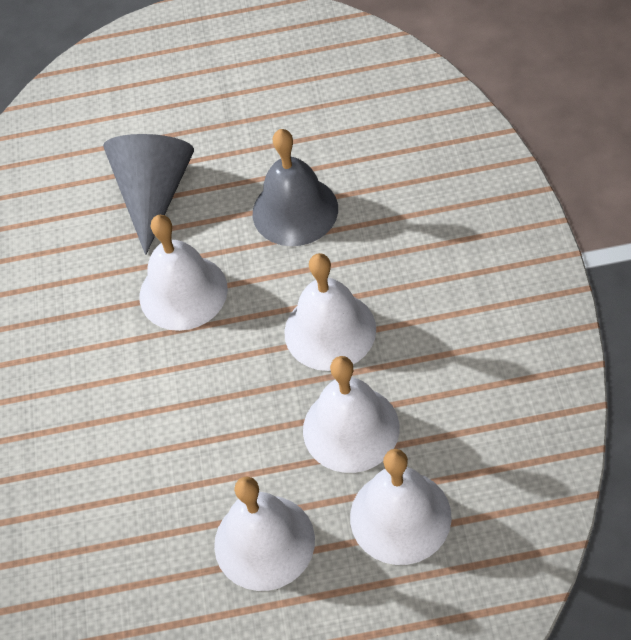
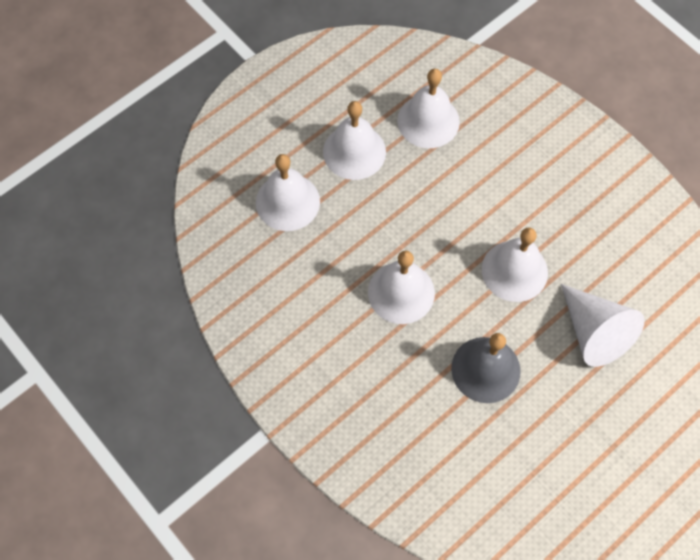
camera: 140 degrees right, 10 degrees up
(154, 194) = (594, 332): grey cone -> white cone
(351, 428) = (347, 237): white bell -> white bell (428, 121)

